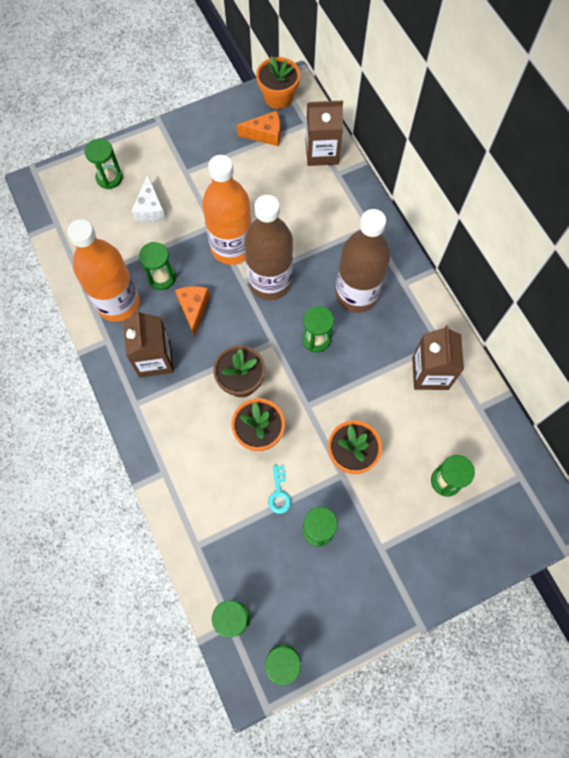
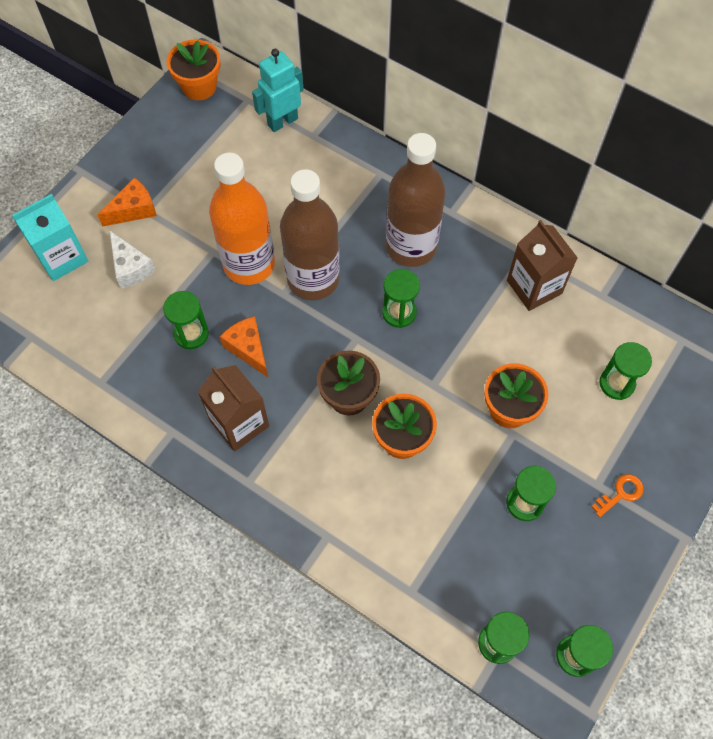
camera: 30 degrees left, 5 degrees down
(109, 178) = (61, 257): green hourglass -> turquoise carton
(118, 303) = (159, 385): orange bottle -> none
(265, 134) = (209, 131): orange cheese -> orange cheese (134, 210)
(279, 493) = (462, 488): turquoise key -> none
(321, 152) = (282, 121): brown carton -> turquoise robot
(394, 565) = (621, 493): none -> orange key

